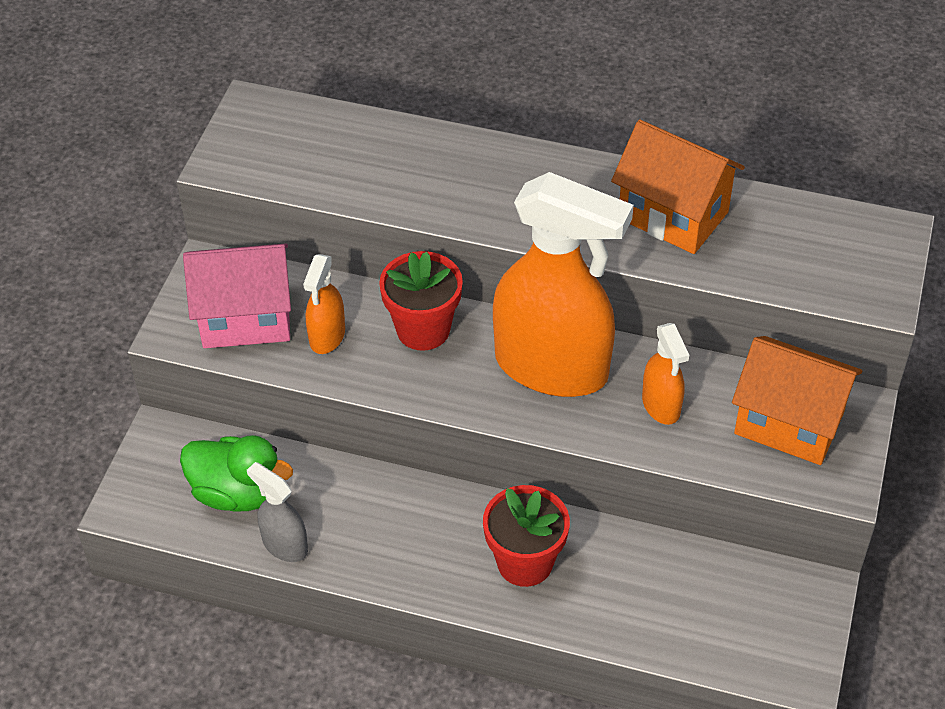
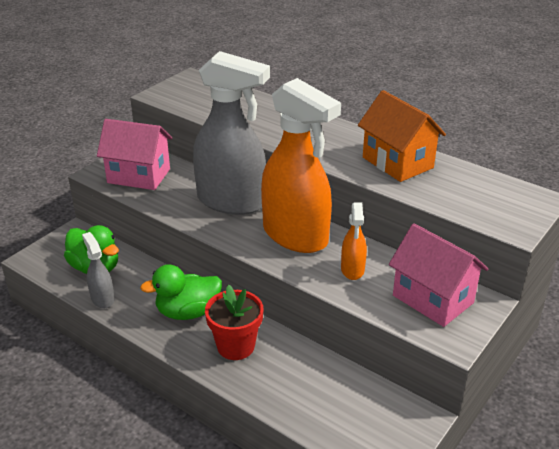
camera: 20 degrees right, 15 degrees down
(327, 336) = (176, 193): orange spray bottle -> none
(423, 329) = (231, 202): red flower pot -> grey spray bottle
(425, 527) = (188, 312): none -> green duck
(789, 423) = (433, 299): orange house -> pink house

